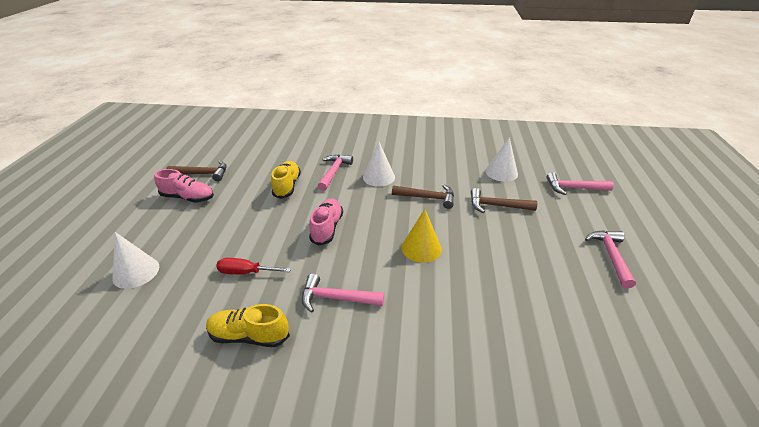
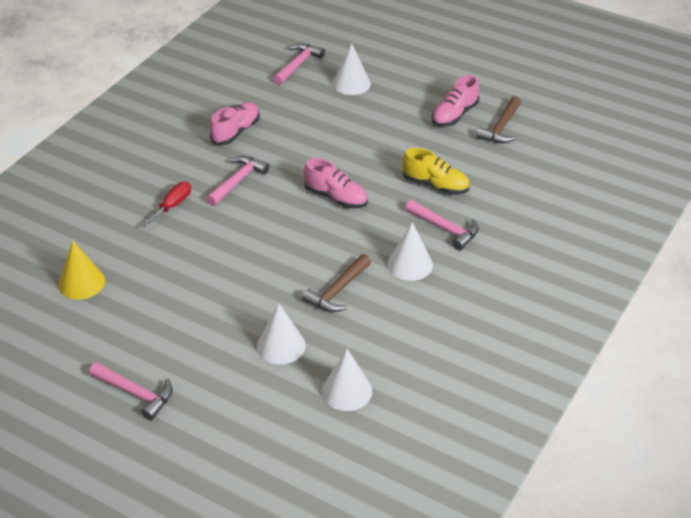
camera: 115 degrees right, 5 degrees up
(246, 272) = (307, 138): red screwdriver -> red screwdriver (172, 206)
(249, 336) = (236, 132): yellow shoe -> pink shoe
(421, 248) = (258, 253): yellow cone -> yellow cone (81, 283)
(497, 206) = (281, 346): brown hammer -> white cone
(574, 188) = (262, 449): pink hammer -> pink hammer (298, 65)

